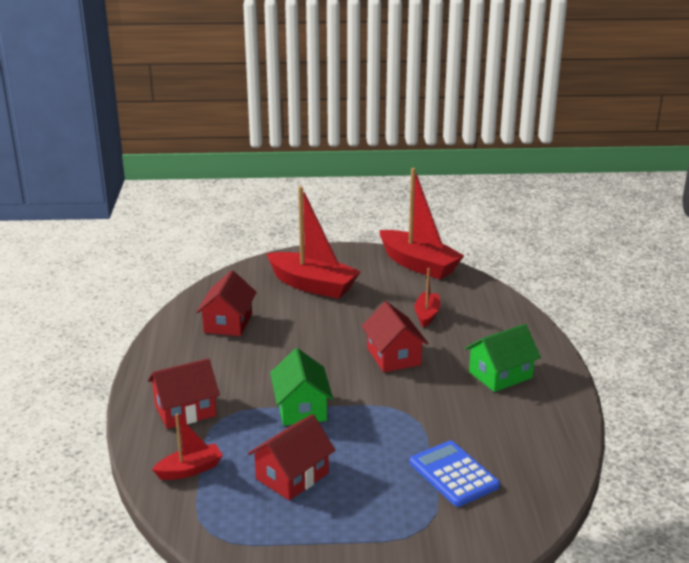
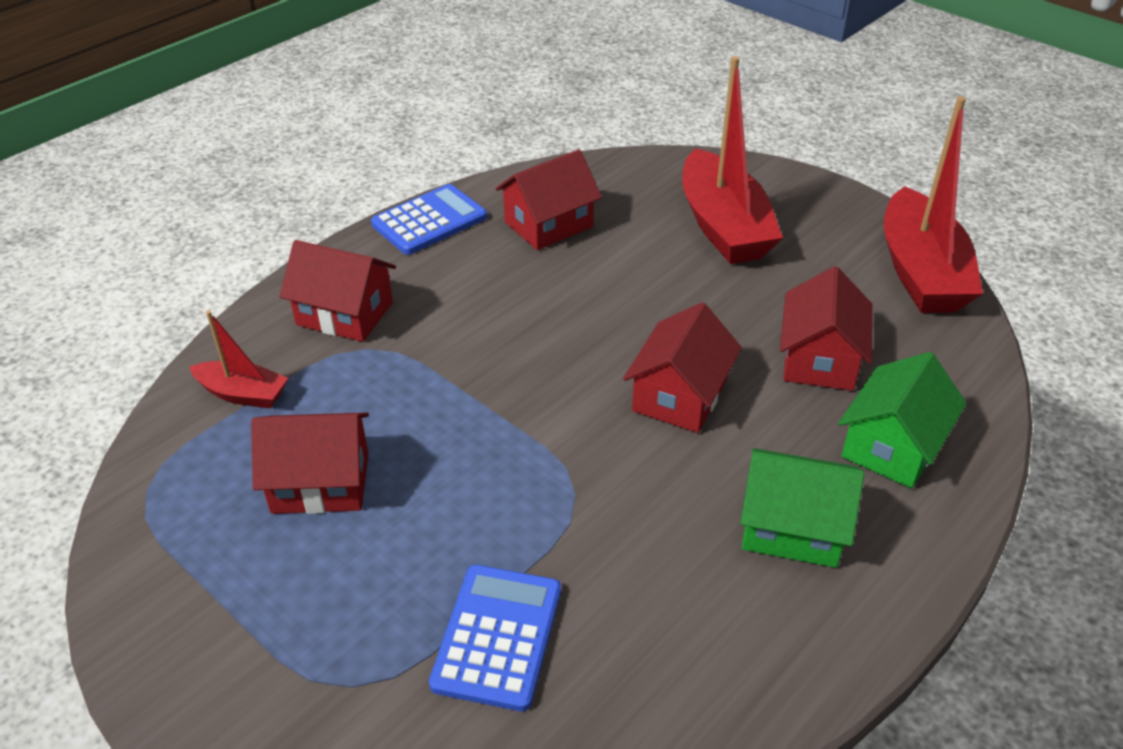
camera: 45 degrees right, 15 degrees up
(161, 351) = (429, 221): none -> blue calculator
(301, 408) = (462, 395): green house -> green house (892, 446)
(427, 315) = (819, 359): red boat -> red house

